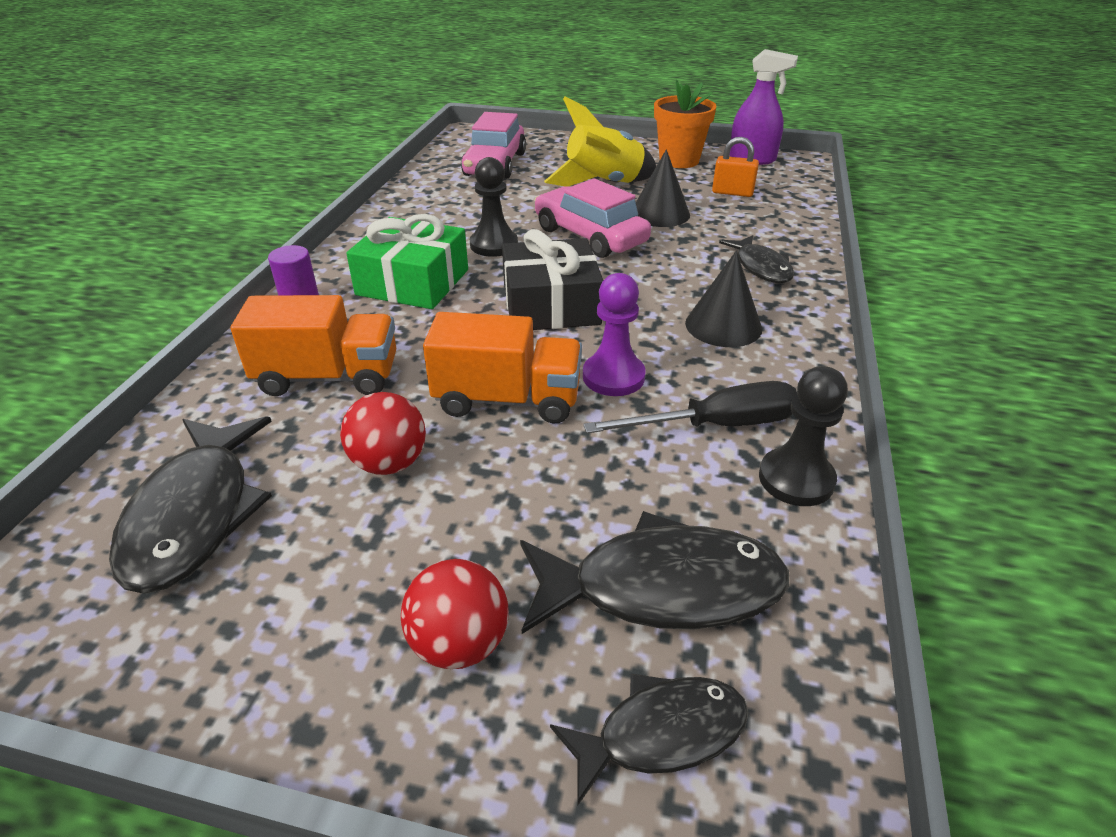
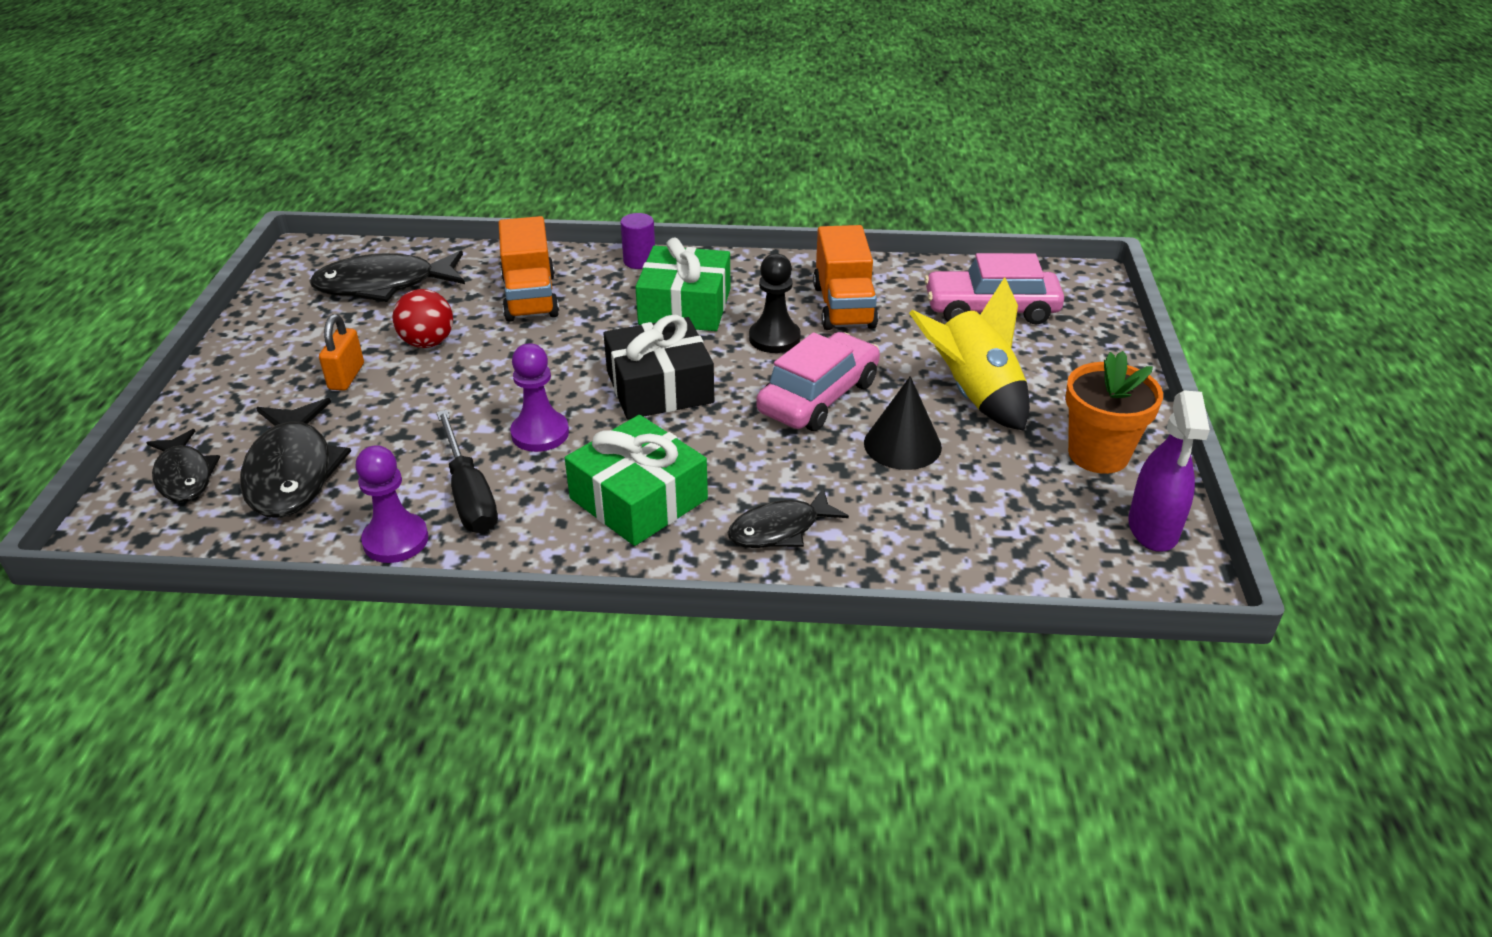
camera: 80 degrees right, 0 degrees up
(459, 643) = (265, 396): red ball -> none
(507, 400) = (504, 382): orange truck -> orange truck (844, 306)
(723, 325) = (638, 499): black cone -> green gift
(732, 193) = (1003, 507): orange padlock -> orange padlock (346, 376)
(796, 479) = (396, 540): black pawn -> purple pawn

